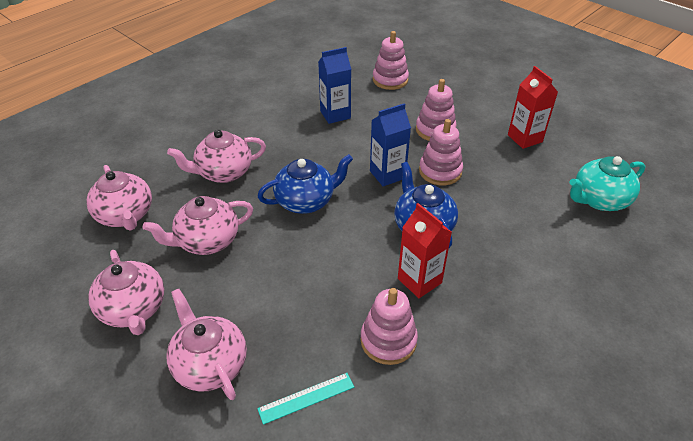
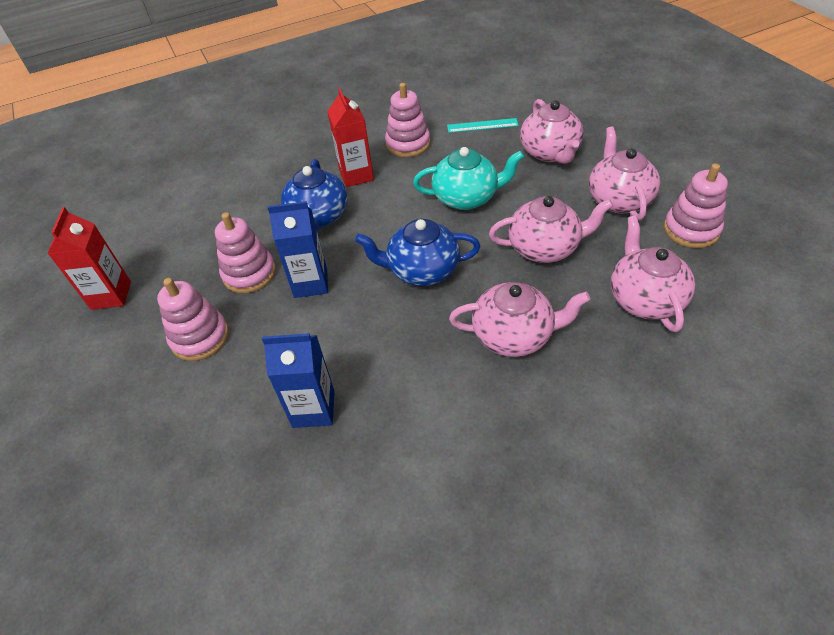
camera: 155 degrees left, 5 degrees up
(390, 80) = (171, 475): pink stacking toy -> pink stacking toy (691, 230)
(599, 200) = (133, 208): turquoise teapot -> turquoise teapot (466, 198)

